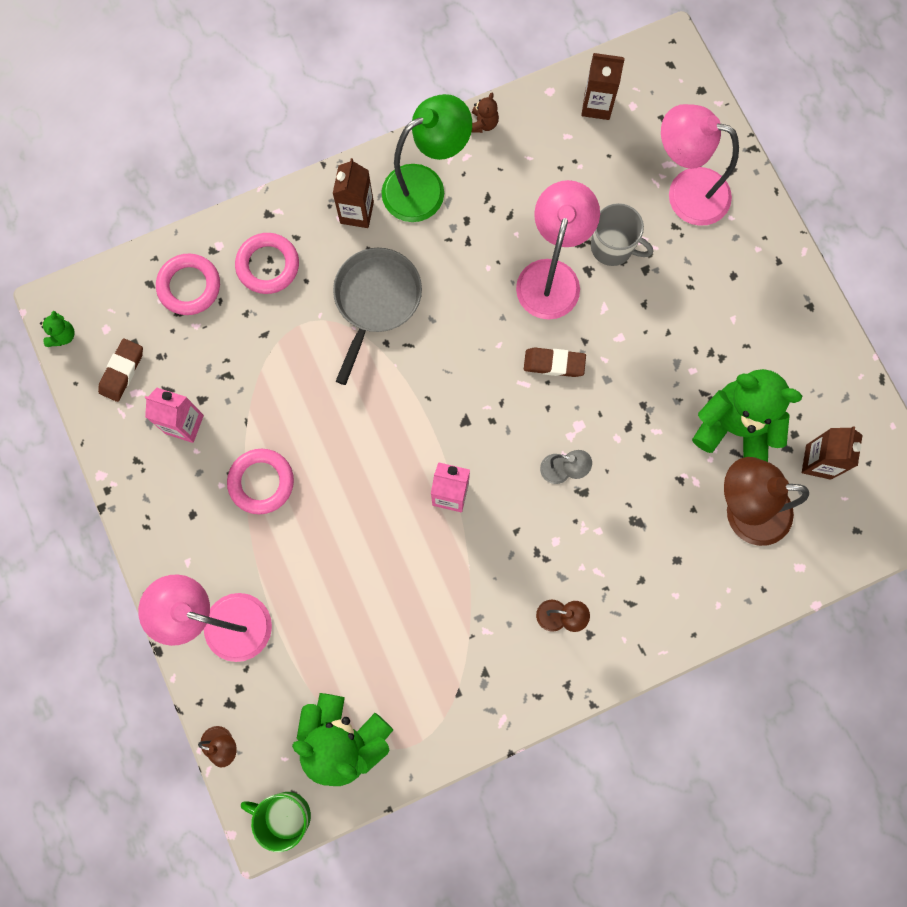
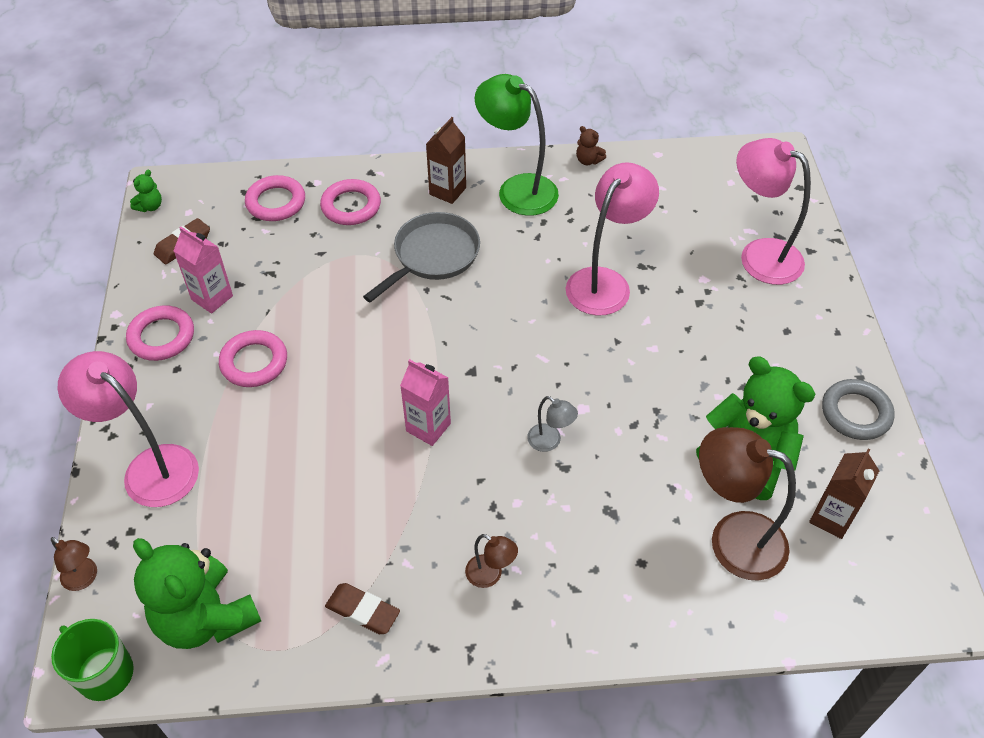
camera: 20 degrees right, 25 degrees down
(159, 485) = (161, 337): none -> pink ring
(425, 187) = (517, 189): green lamp -> green lamp turned 135 degrees counterclockwise
(483, 124) = (588, 160): brown teddy bear -> brown teddy bear turned 90 degrees clockwise
(554, 363) = (579, 350): brown eraser -> brown eraser (363, 611)
(597, 105) = (697, 173): brown carton -> none
(613, 247) = (673, 277): grey mug -> none
(814, 347) = (855, 413): none -> grey ring

